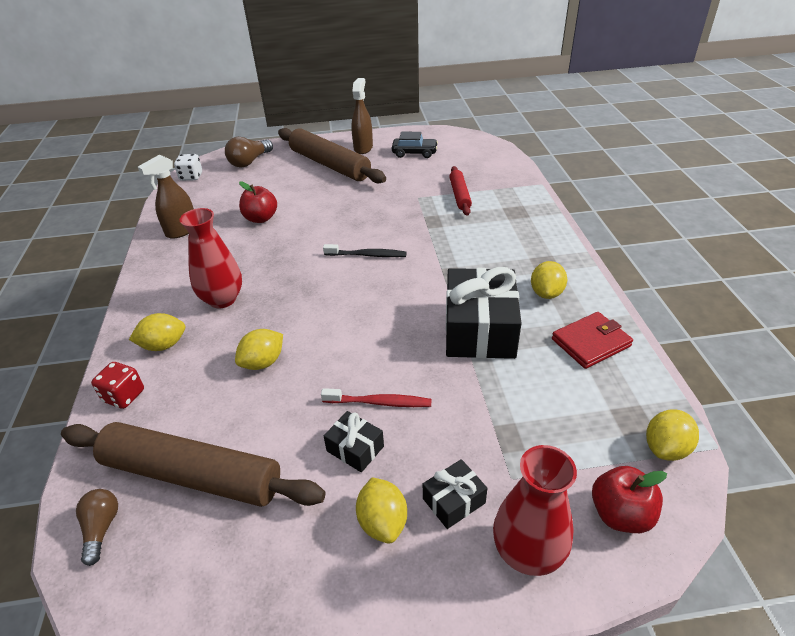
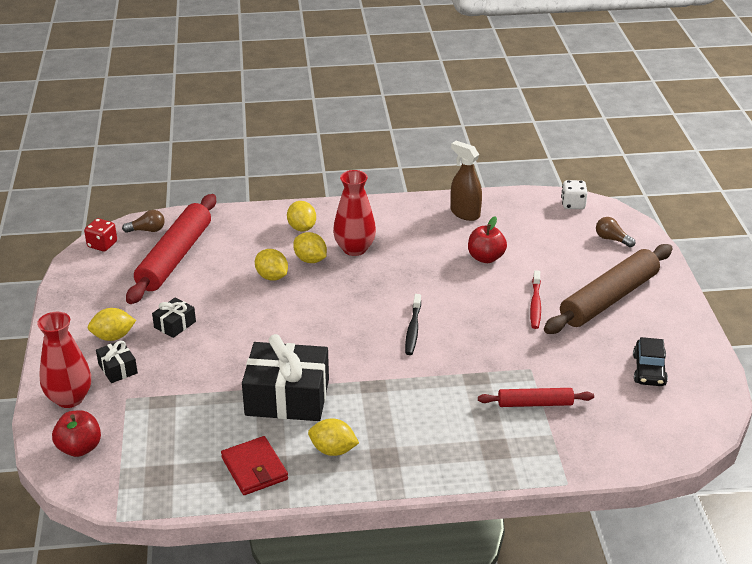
camera: 90 degrees right, 5 degrees down
(124, 396) = (252, 219): red dice -> red dice (102, 245)
(192, 475) = (174, 257): brown rolling pin -> red rolling pin
(249, 162) = (612, 239): brown light bulb -> brown light bulb, size x0.65
(363, 148) = (658, 325): brown spray bottle -> none
(379, 402) = (214, 336): red toothbrush -> red toothbrush (535, 304)
(666, 448) = (125, 488): yellow lemon -> yellow lemon (310, 260)

